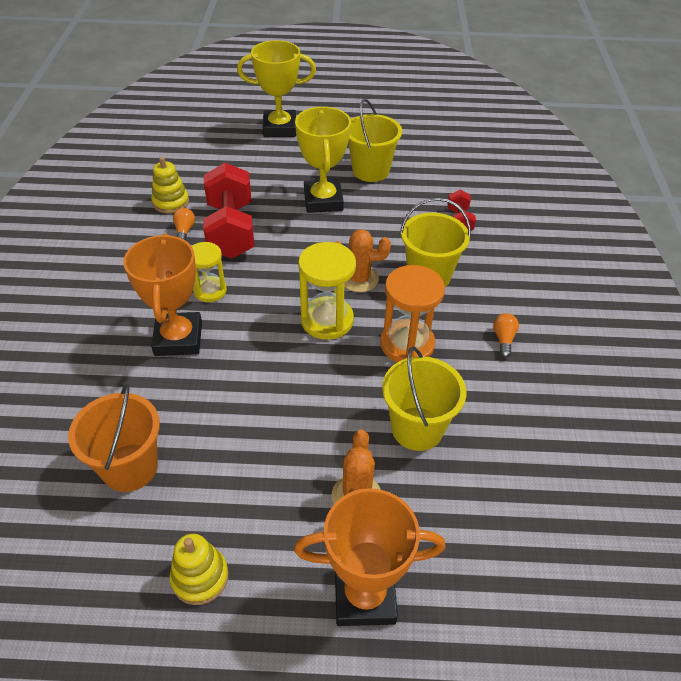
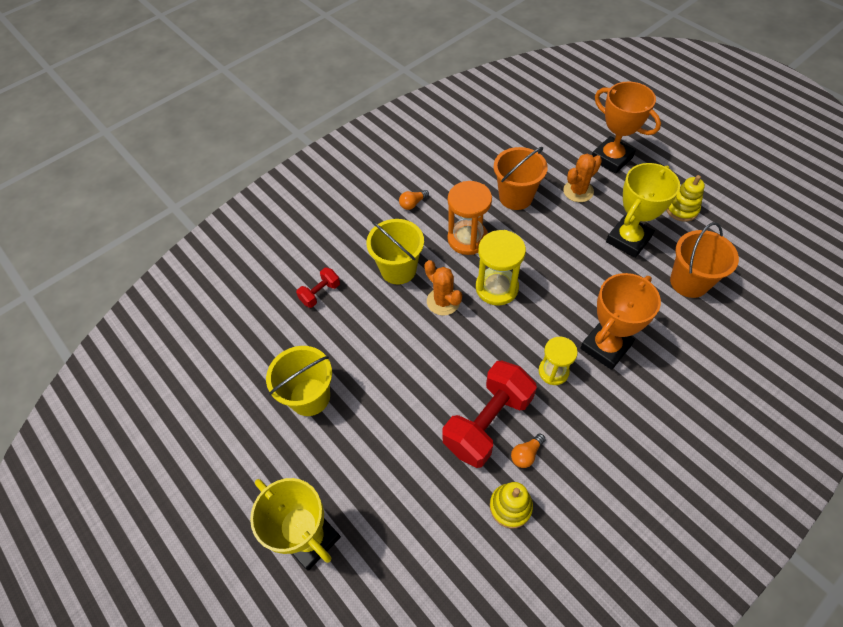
camera: 130 degrees left, 10 degrees up
(323, 201) = (385, 394): yellow trophy -> yellow trophy (628, 239)
(417, 428) = (516, 197): yellow bucket -> orange bucket

